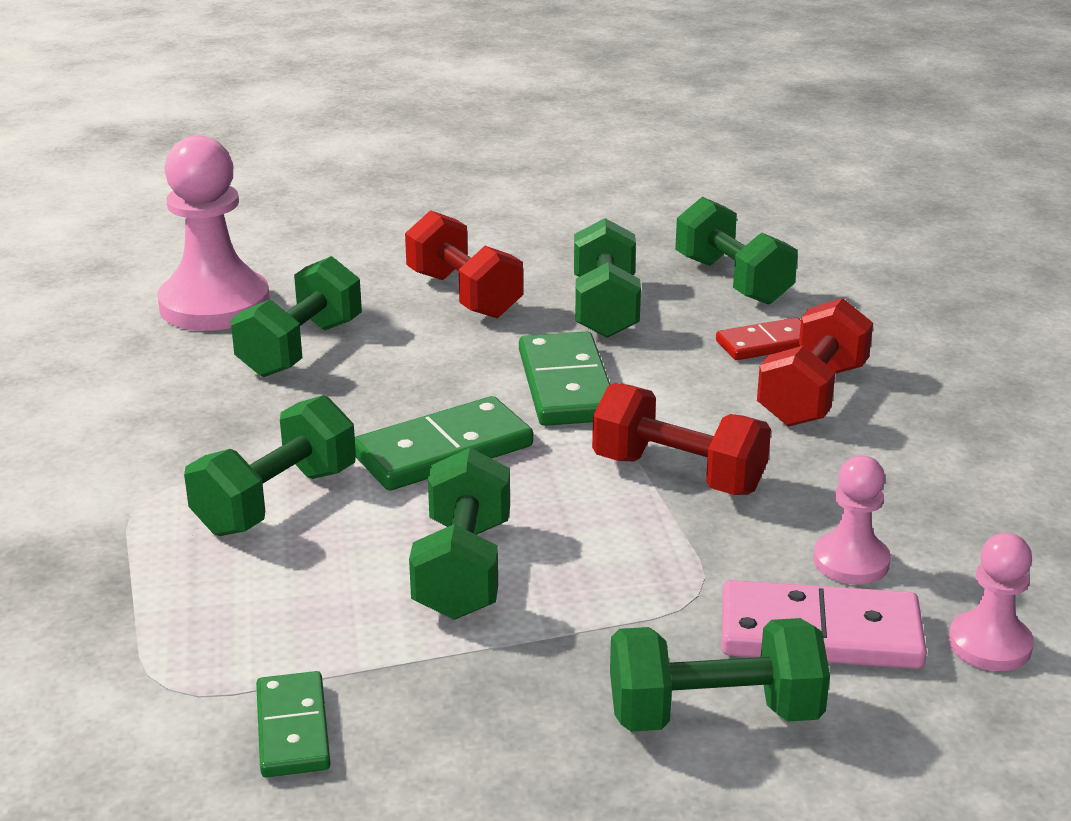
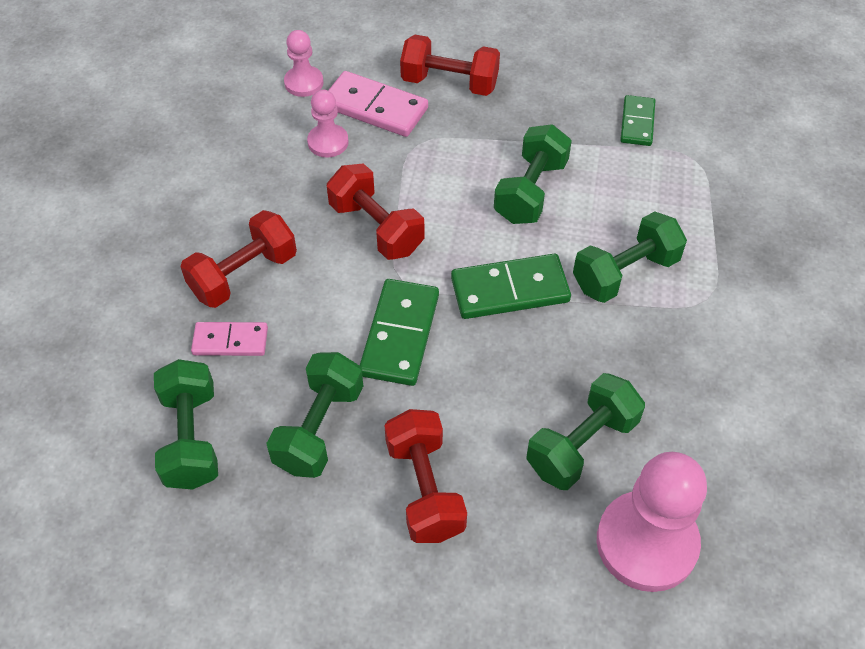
camera: 160 degrees left, 25 degrees up
(714, 714) = (449, 83): green dumbbell -> red dumbbell
(766, 344) = (230, 341): red domino -> pink domino

